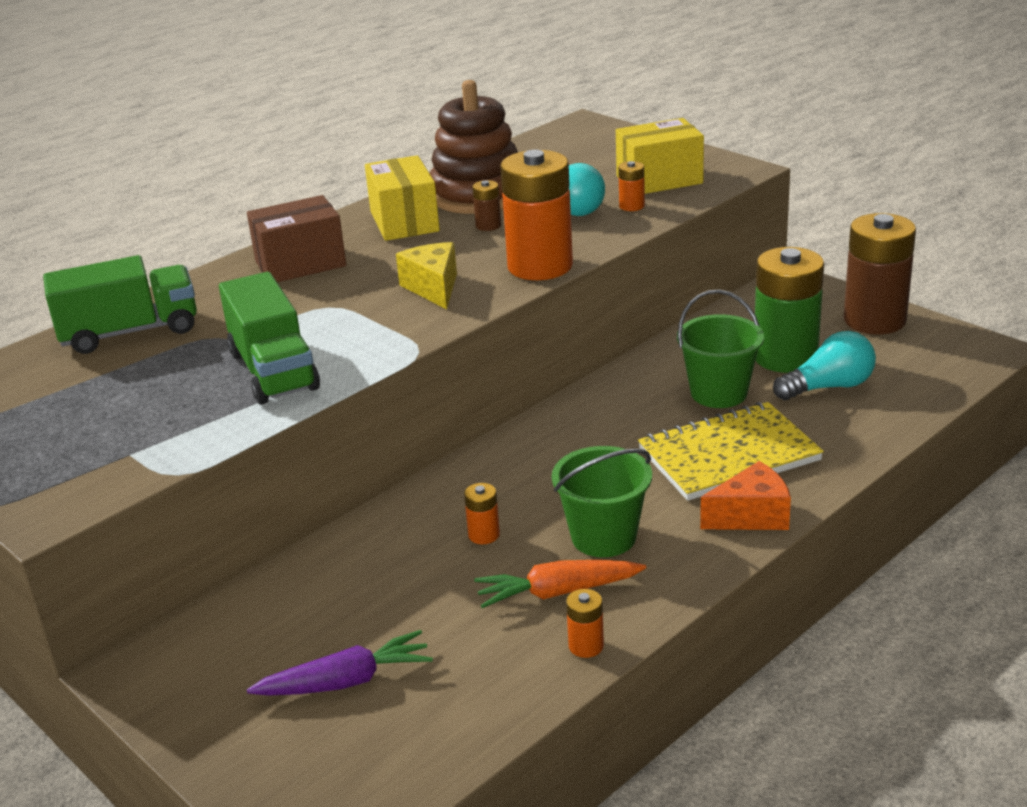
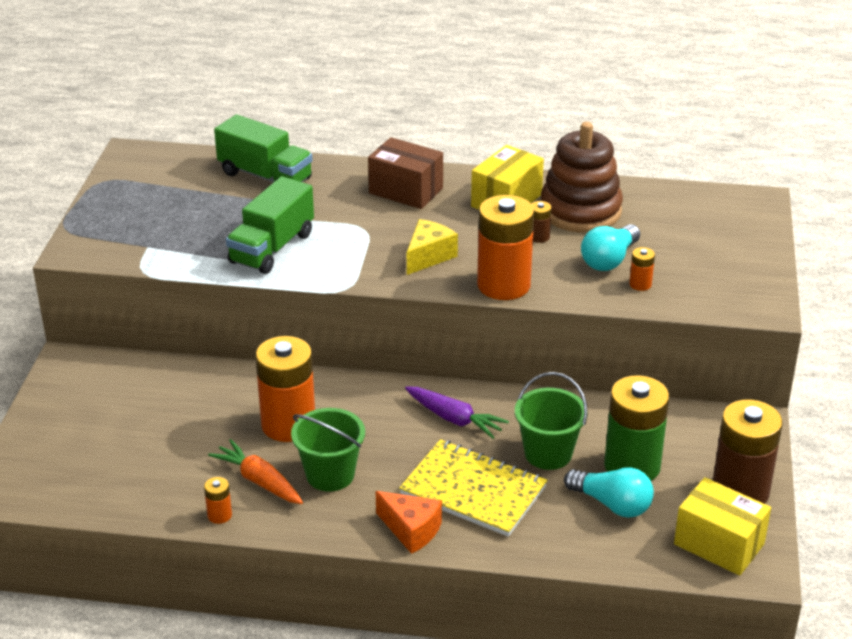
camera: 50 degrees right, 5 degrees up
(345, 681) = (118, 439): purple carrot -> purple carrot (454, 419)
(484, 535) = (288, 424): orange battery -> orange battery, size x2.39
(659, 180) = (699, 278): yellow box -> yellow box (719, 544)

